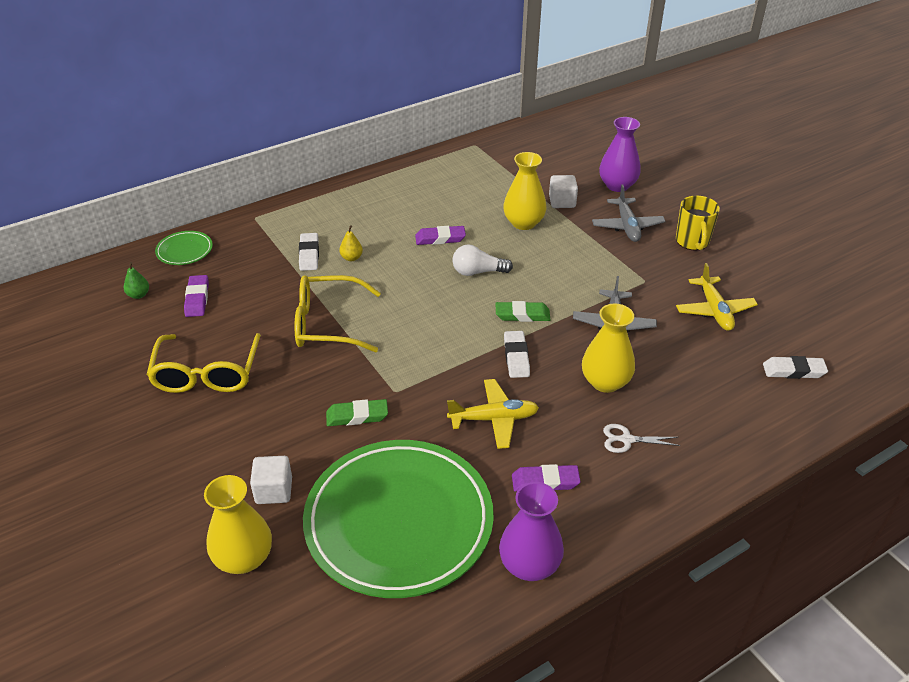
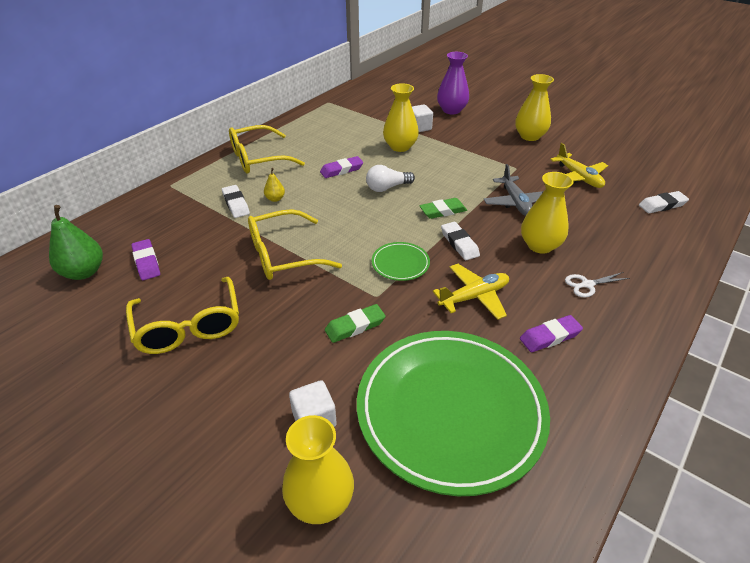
camera: 20 degrees left, 0 degrees up
(138, 295) = (84, 272): green pear -> green pear, size x1.93
(184, 250) = (114, 224): green plate -> green plate (400, 264)
(358, 204) = (258, 159): none -> yellow glasses
(529, 565) = (587, 414): purple vase -> none
(627, 226) = (477, 135): grey plane -> none
(692, 242) = (529, 136): yellow mug -> yellow vase

